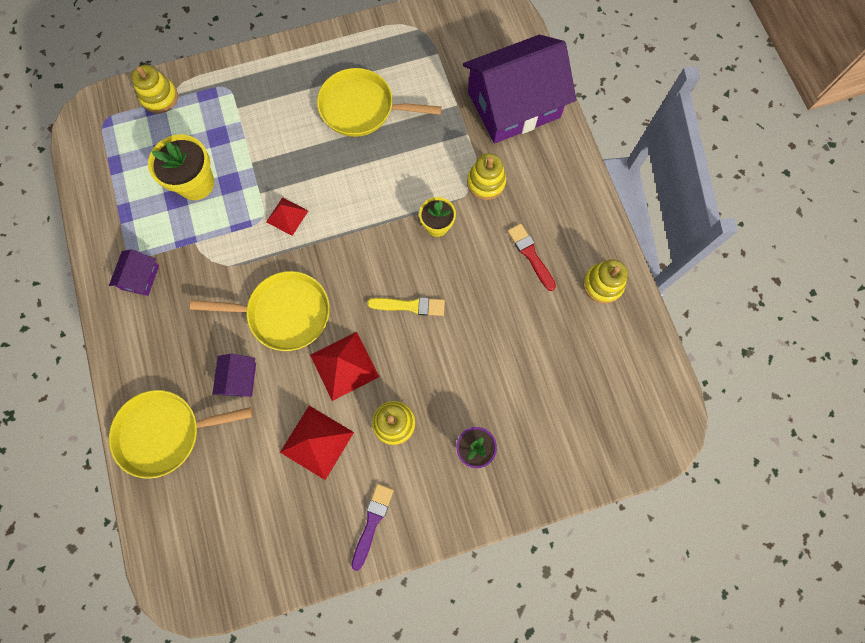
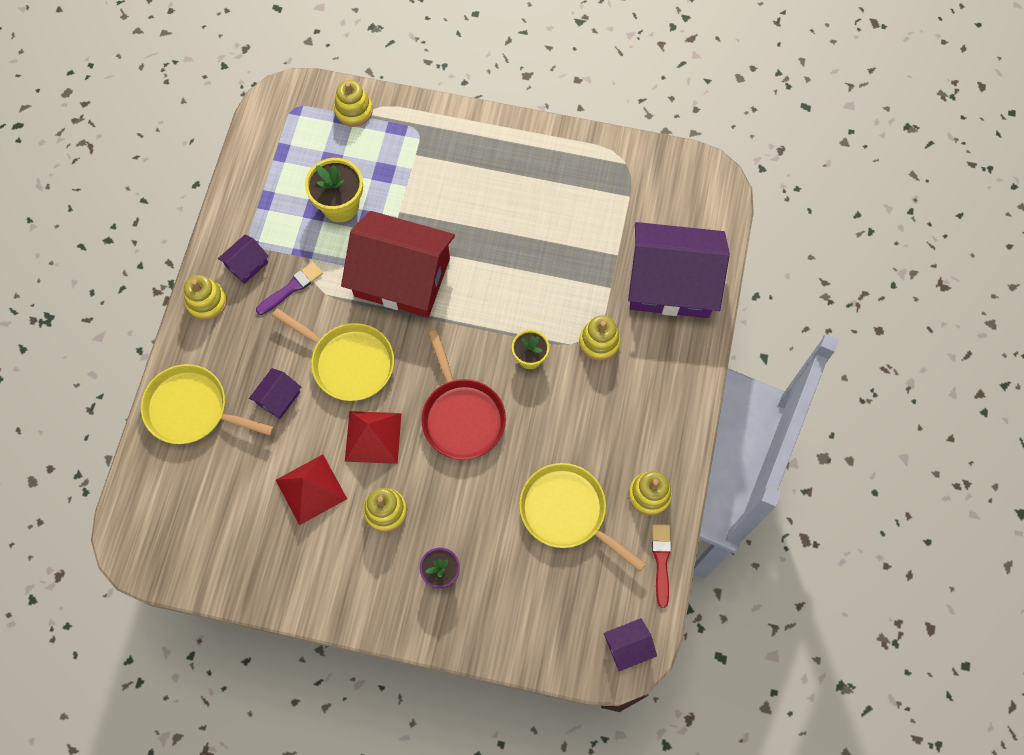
camera: 30 degrees right, 5 degrees down
(122, 330) = (207, 302): none -> yellow stacking toy
(287, 216) = (402, 277): red pyramid -> red house
(362, 108) = (527, 212): yellow pan -> yellow pan (567, 512)
(372, 522) = (317, 583): purple brush -> purple brush (291, 288)
(410, 306) = (461, 416): yellow brush -> red pan
(530, 255) = (599, 431): red brush -> red brush (661, 561)
(663, 419) = (628, 646): none -> purple house

